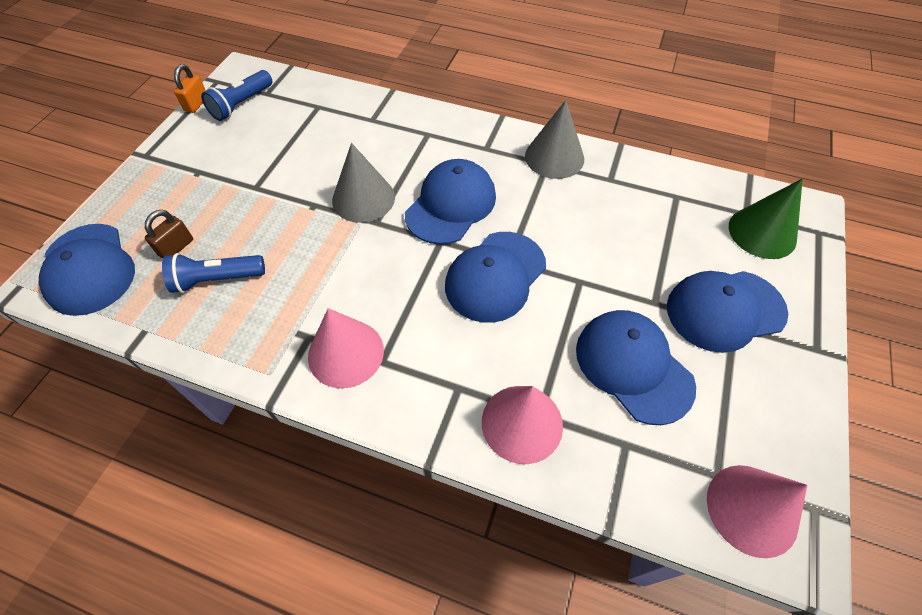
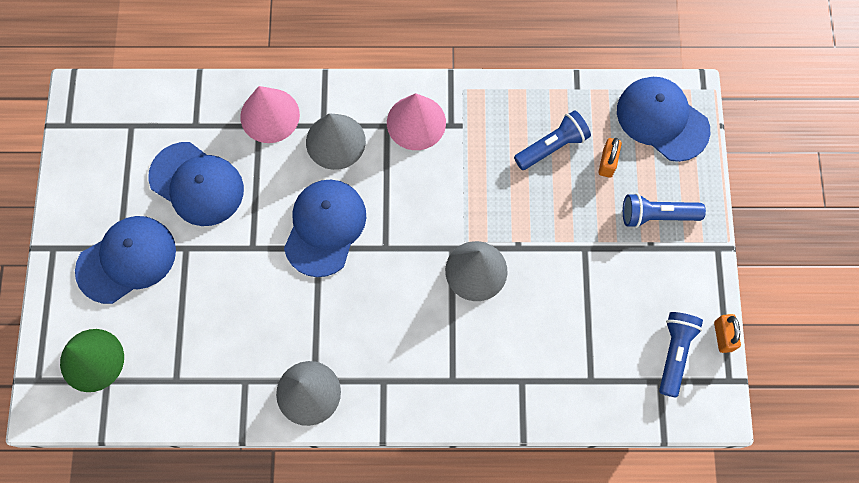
camera: 160 degrees right, 15 degrees up
(171, 192) = (657, 215): none -> blue flashlight
(176, 247) = (607, 162): brown padlock -> orange padlock
(450, 362) = (335, 141): none -> grey cone
(451, 205) = (391, 292): blue cap -> none
(752, 509) = (108, 111): pink cone -> none

